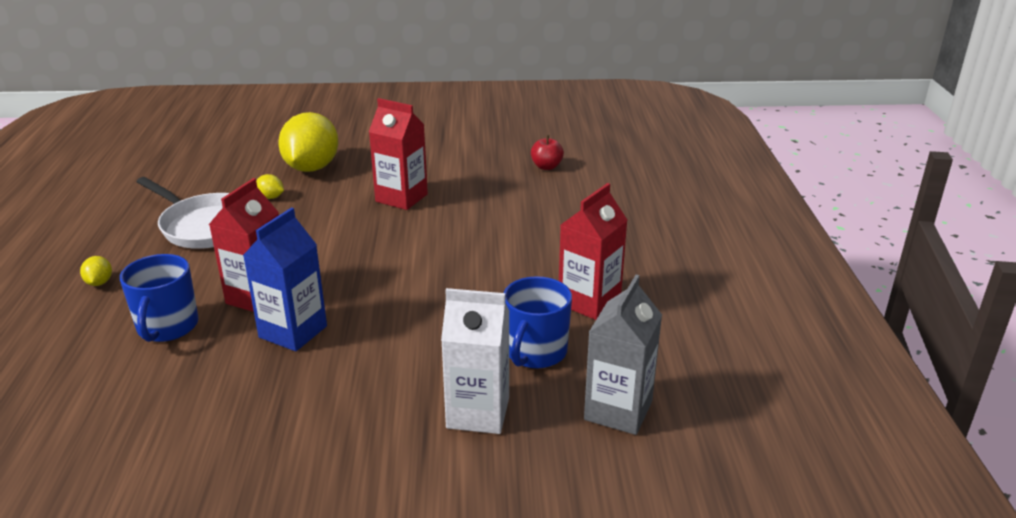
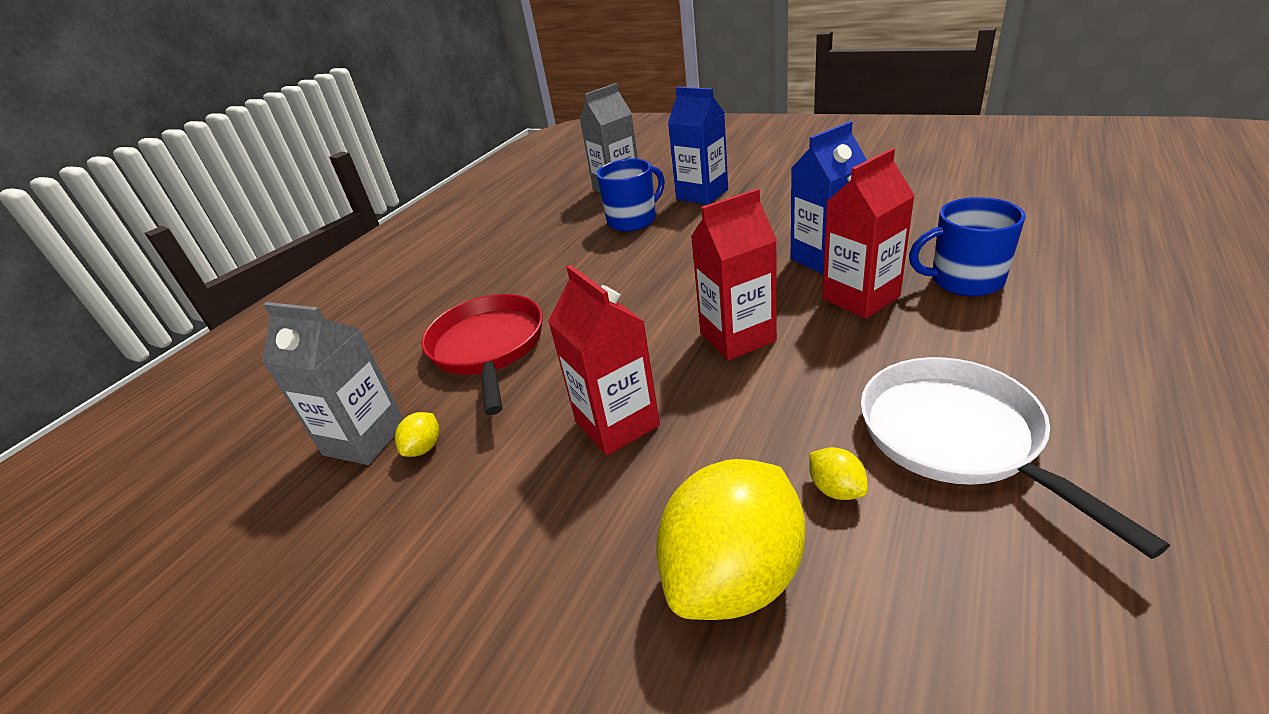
camera: 145 degrees left, 5 degrees up
(99, 283) = (1098, 354): yellow lemon -> yellow lemon (424, 448)
(167, 327) = (964, 281): blue mug -> blue mug turned 120 degrees counterclockwise
(478, 413) = (702, 194): white carton -> blue carton
(534, 215) = (488, 348): none -> red pan
(546, 167) = (365, 439): red apple -> grey carton
(589, 302) = (554, 248): red carton -> red carton (737, 337)

